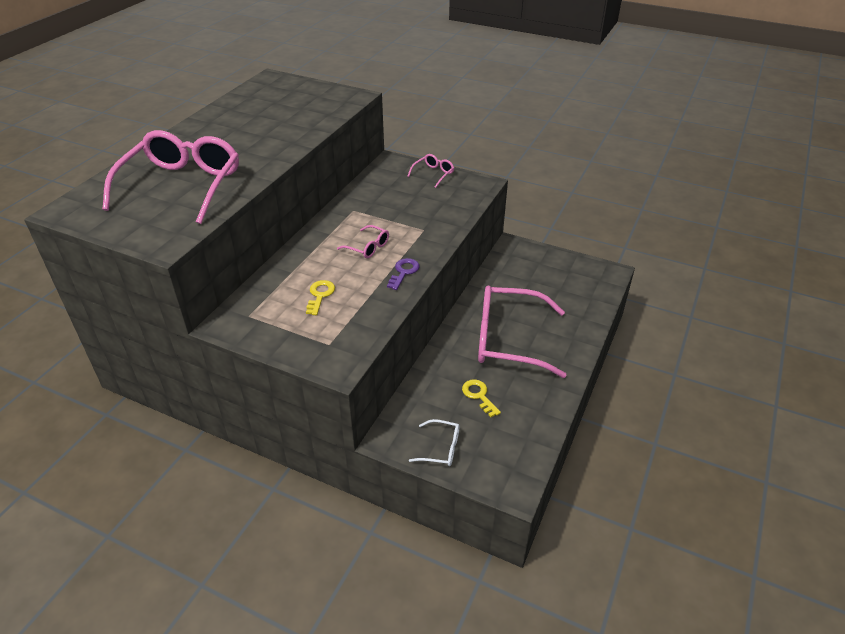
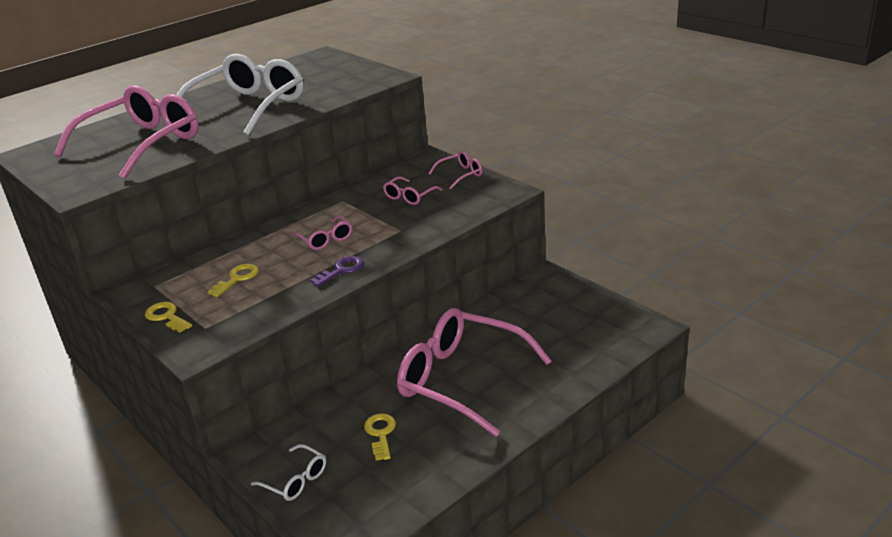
camera: 25 degrees right, 10 degrees down
(252, 137) = (249, 107): none -> white glasses
(285, 341) = (166, 317): none -> yellow key
(407, 199) = (409, 196): none -> pink glasses

